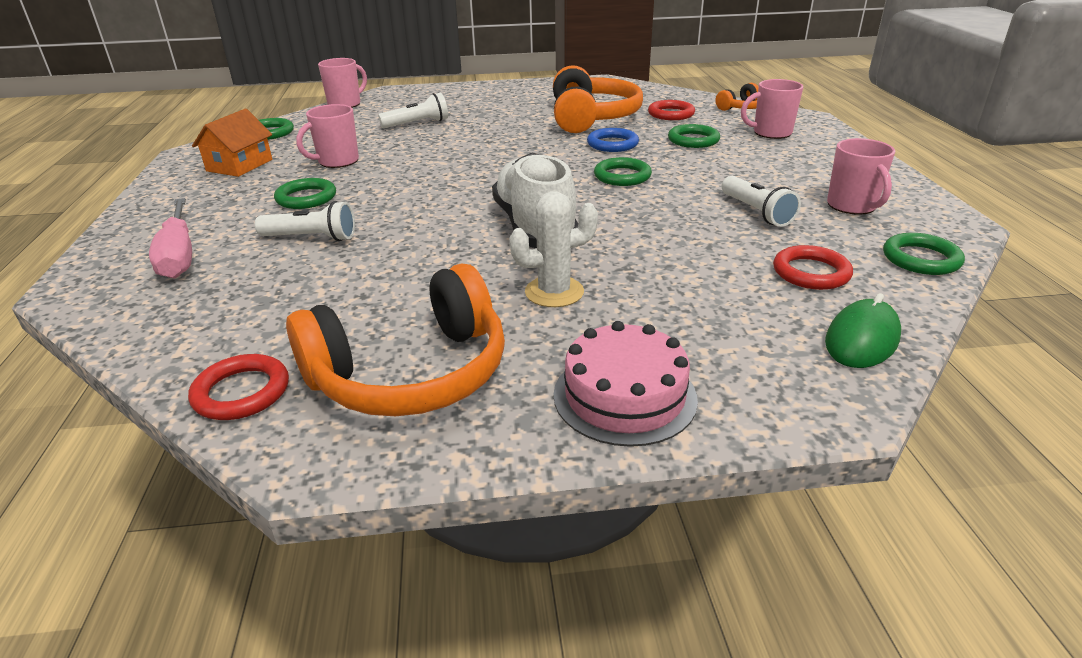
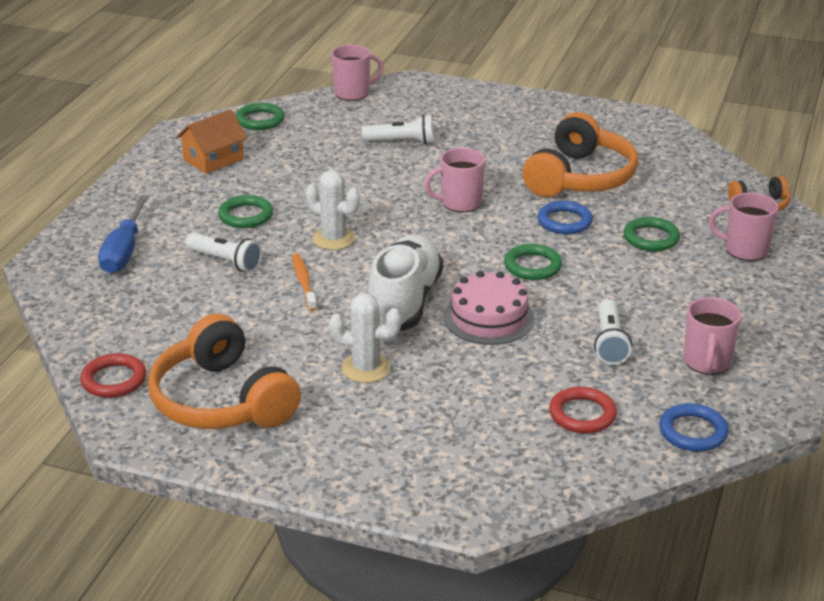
camera: 25 degrees right, 0 degrees up
(179, 255) = (124, 251): pink screwdriver -> blue screwdriver
(337, 161) = (296, 176): pink mug -> pink mug (460, 203)
(411, 373) = (221, 400): orange headphones -> orange headphones turned 60 degrees clockwise
(415, 196) = (333, 239): none -> white cactus
(415, 235) = (304, 282): none -> orange toothbrush
(624, 396) = (342, 461): pink cake -> pink cake (489, 318)
(671, 114) = (669, 193): red ring -> none
(861, 340) = (549, 478): green mouse -> none
(921, 259) = (693, 432): green ring -> blue ring

